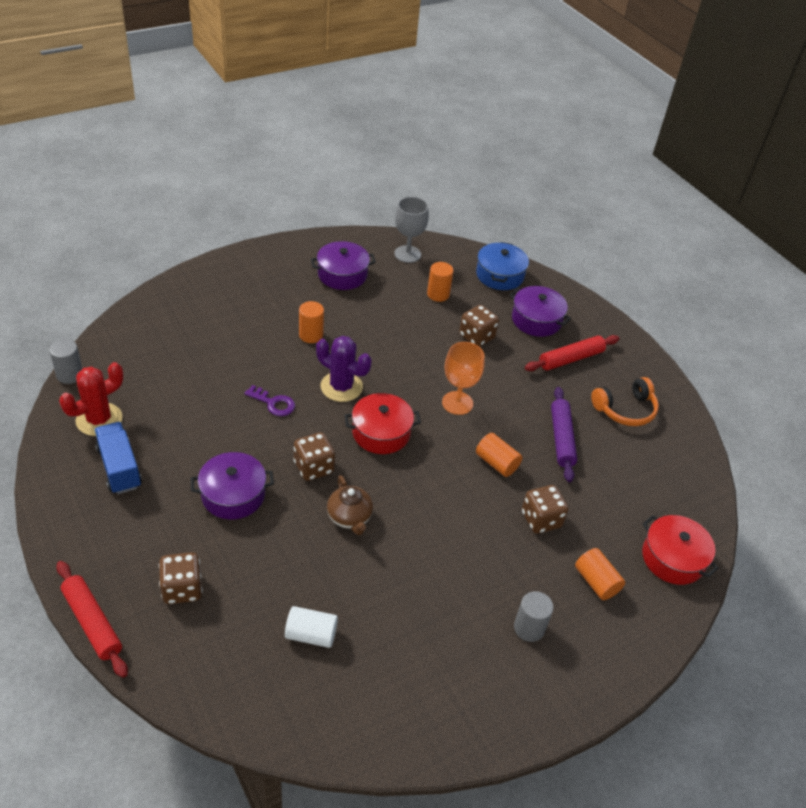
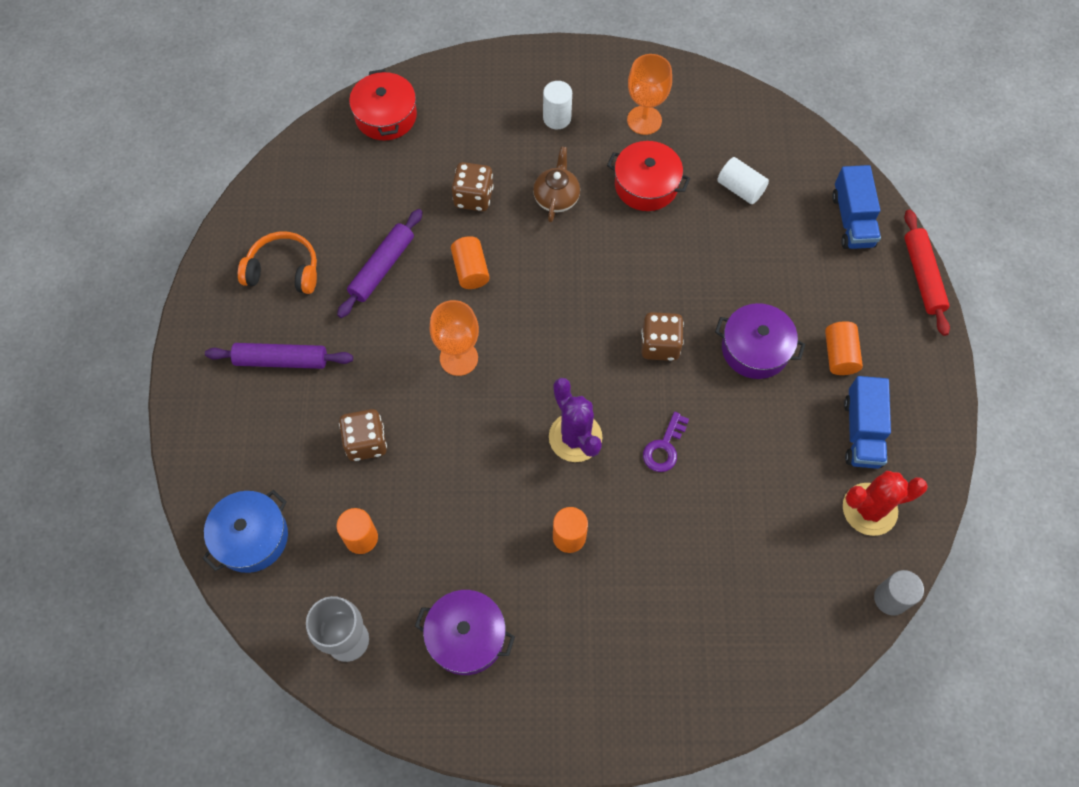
camera: 145 degrees left, 20 degrees up
(182, 589) = (836, 273): brown dice -> none
(182, 651) = (852, 220): none -> blue truck
(273, 403) = (664, 447): purple key -> purple key turned 120 degrees counterclockwise
(349, 517) = (652, 276): brown teapot -> brown teapot (556, 198)
(381, 432) = (566, 356): red pot -> red pot (646, 185)
(446, 667) = (644, 120): none -> orange goblet
(529, 628) = (557, 118): grey cylinder -> white cylinder
(536, 320) = (270, 436): purple pot -> none
(571, 359) = (281, 360): red rolling pin -> purple rolling pin
(596, 582) = (470, 127): orange cylinder -> orange cylinder (839, 355)

